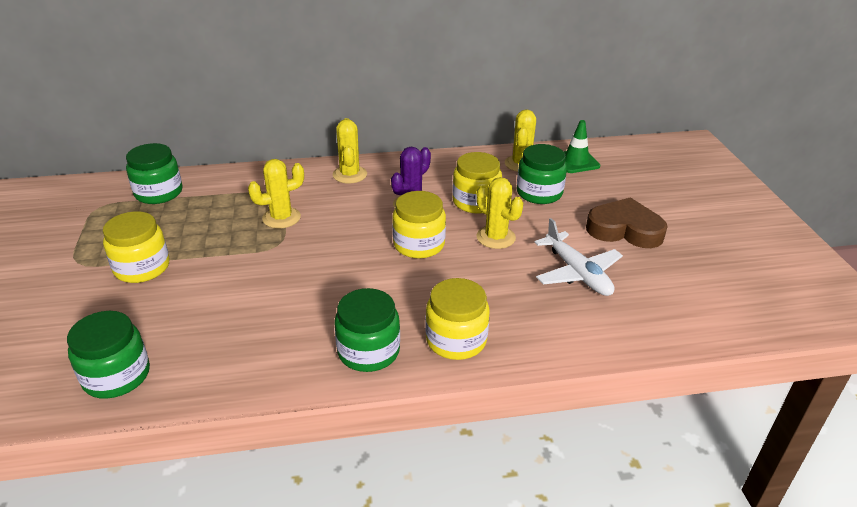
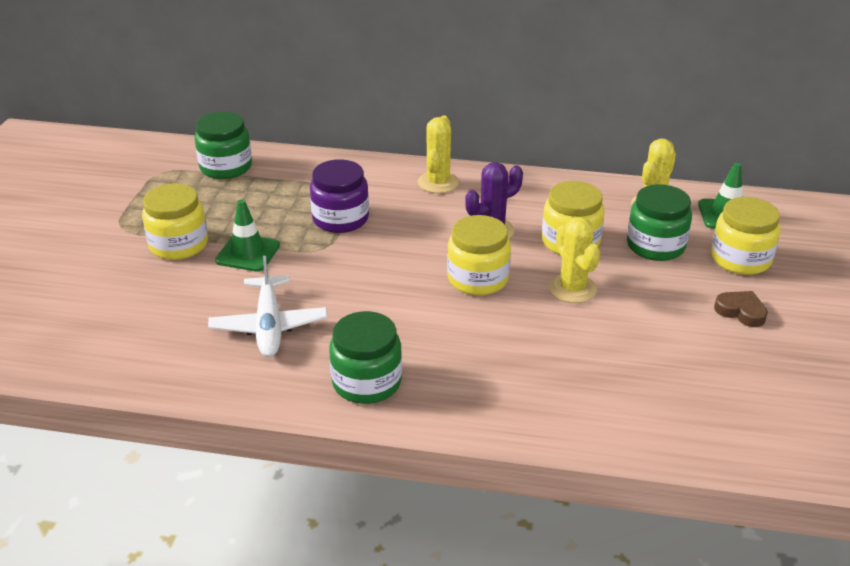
camera: 20 degrees right, 0 degrees up
(116, 376) = (115, 348): green jar -> none
(211, 262) = (248, 253): none -> green traffic cone
(281, 218) = (340, 219): yellow cactus -> purple jar
(456, 340) = (466, 392): yellow jar -> yellow jar (740, 259)
(577, 273) = (649, 351): white plane -> white plane (269, 326)
(624, 230) = (741, 312): brown heart -> brown heart, size x0.53

